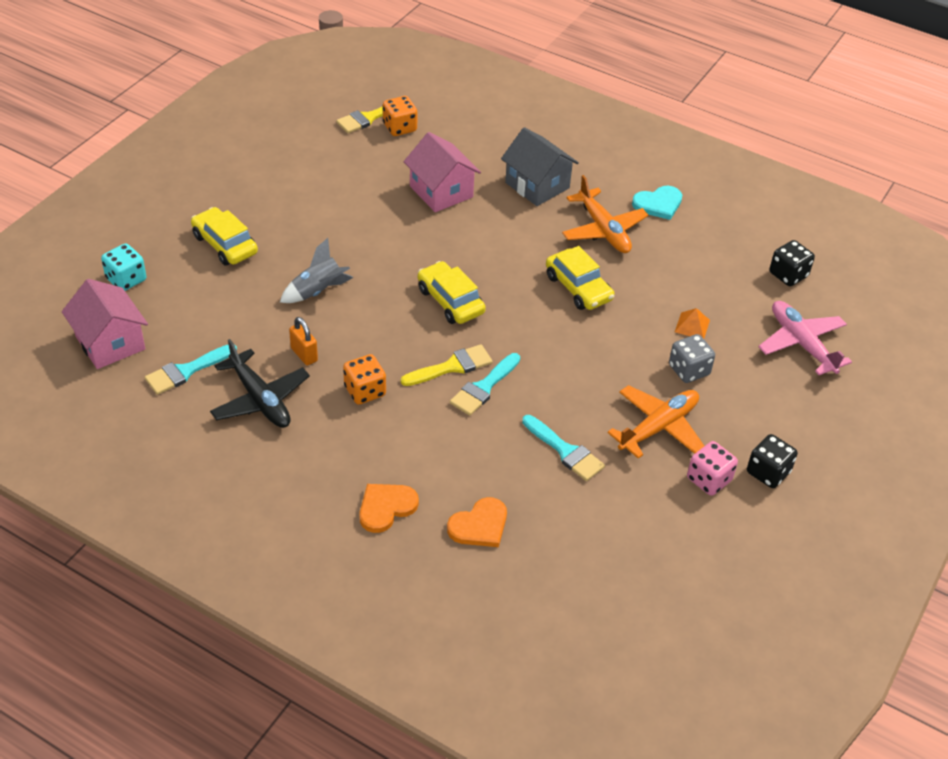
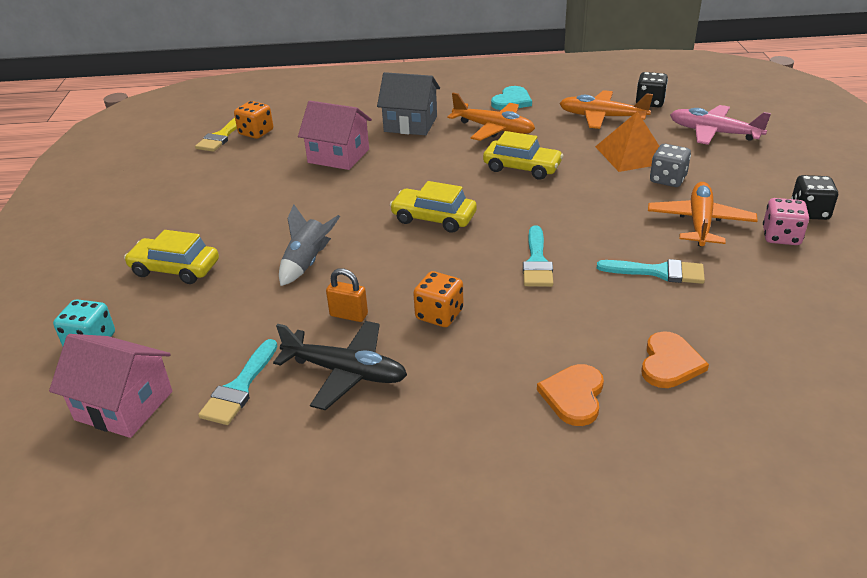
camera: 30 degrees left, 10 degrees down
(452, 367) = (492, 260): yellow brush -> none
(692, 326) = (632, 154): orange pyramid -> orange pyramid, size x2.00
(718, 268) = (602, 117): none -> orange plane

